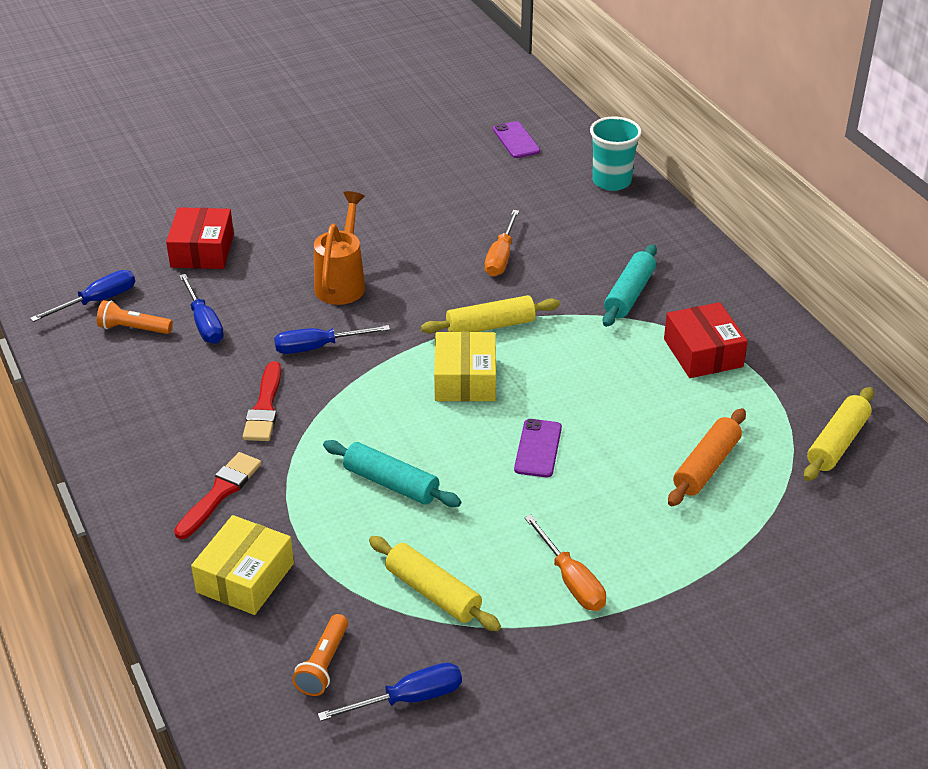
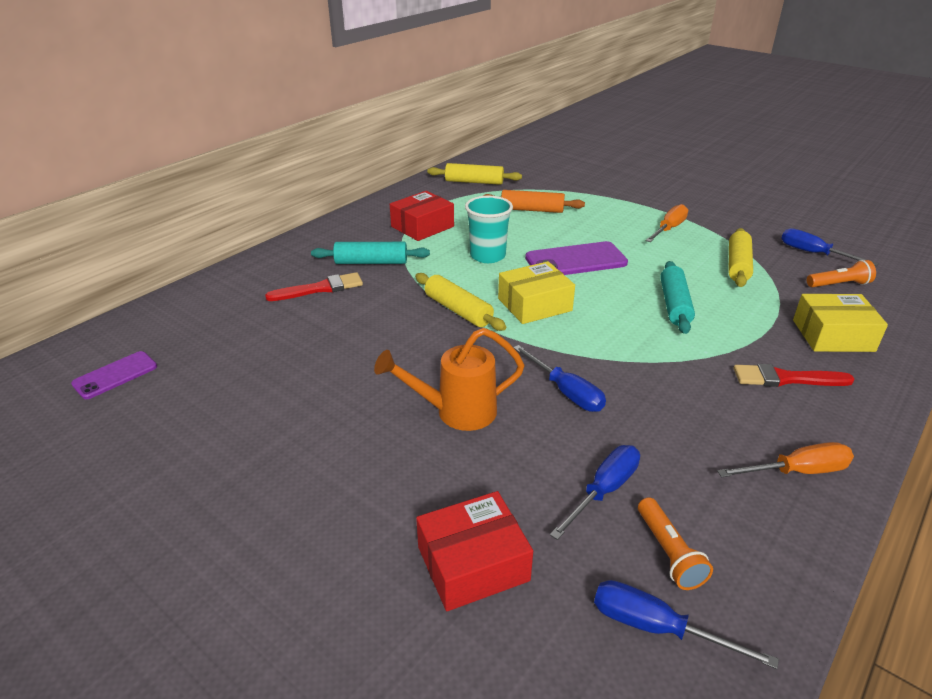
camera: 115 degrees left, 5 degrees down
(264, 407) = (672, 393): red brush -> red brush (320, 288)
(501, 257) = (353, 329): orange screwdriver -> orange screwdriver (797, 471)
(538, 448) = (576, 260): purple phone -> purple phone, size x1.65
(611, 181) = (194, 302): turquoise cup -> turquoise cup (487, 256)

